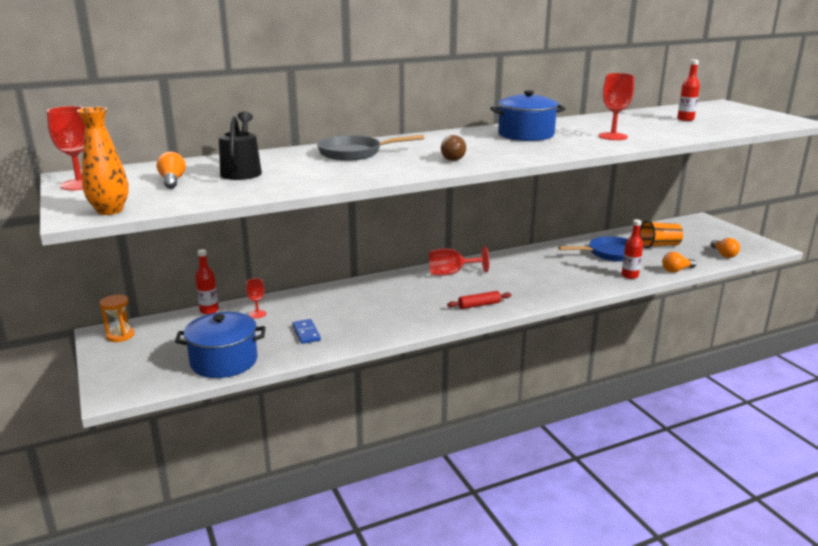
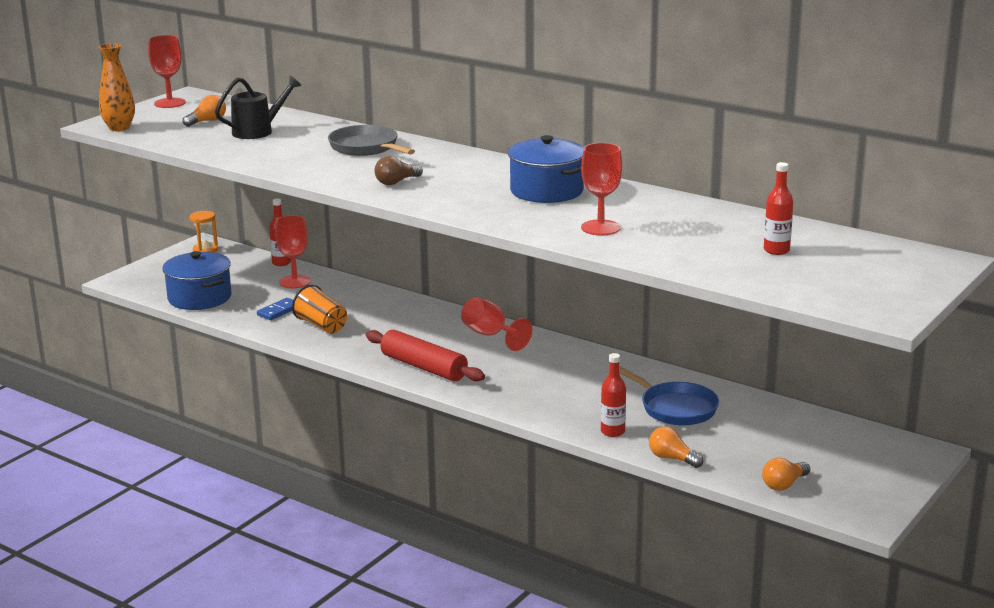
camera: 60 degrees right, 0 degrees up
(257, 314) = (295, 282): red goblet -> red goblet, size x1.73
(479, 305) = (424, 367): red rolling pin -> red rolling pin, size x1.85
(659, 245) = (754, 435): orange cup -> orange cup (321, 325)

